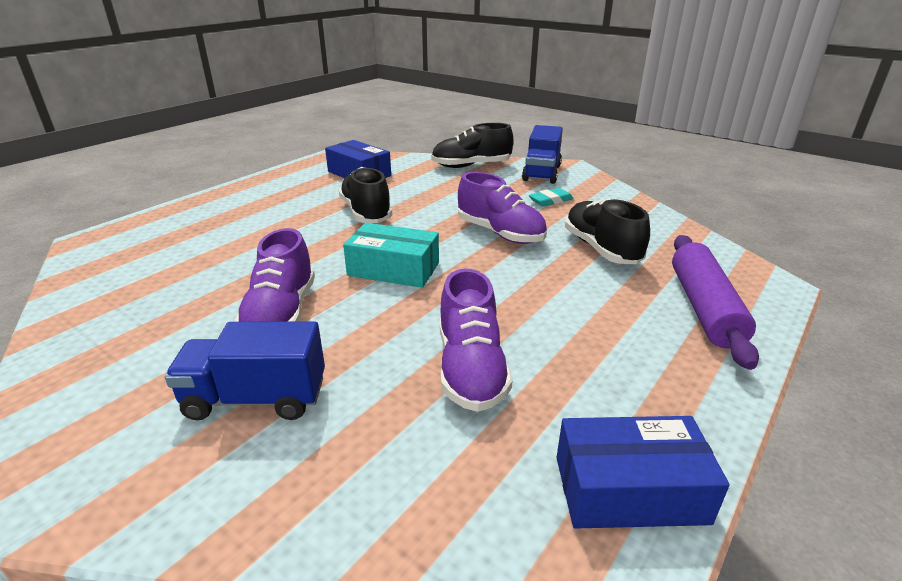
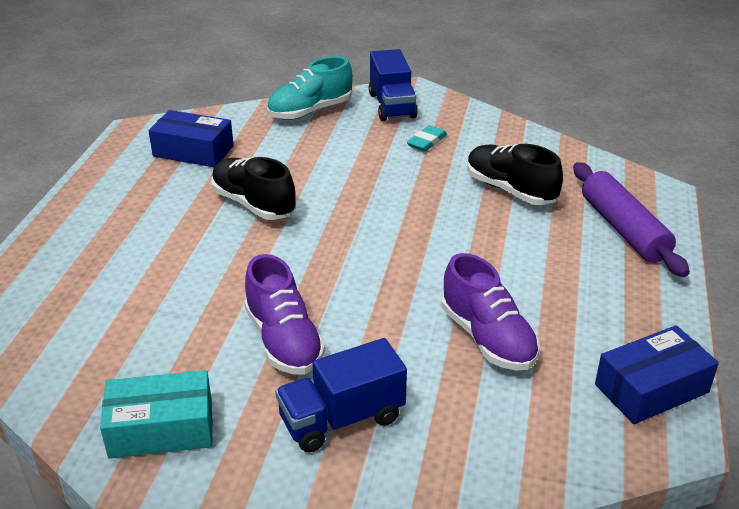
camera: 25 degrees left, 5 degrees up
(393, 269) = (343, 264): turquoise box -> turquoise box (161, 428)
(471, 166) = (310, 111): black shoe -> turquoise shoe
(500, 233) = (409, 195): purple shoe -> none

